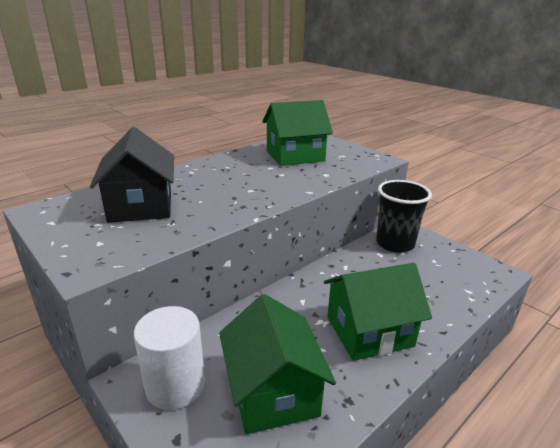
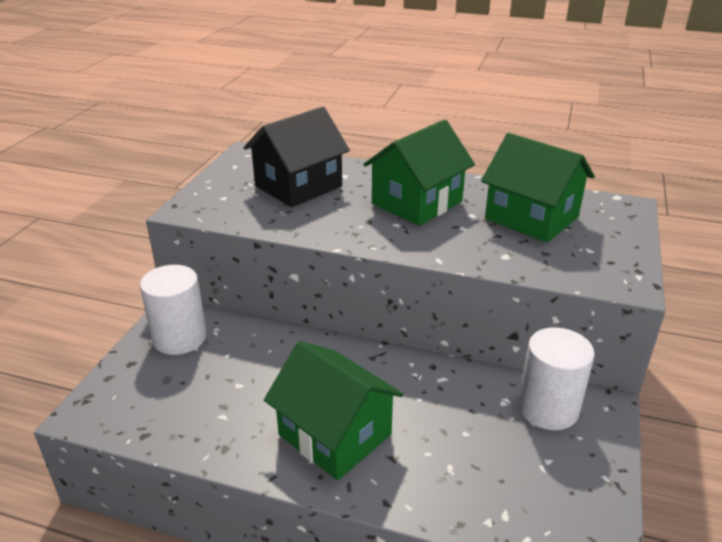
camera: 60 degrees right, 5 degrees up
(273, 391) = (205, 394): green house -> green house (416, 203)
(395, 244) = (548, 408): black cup -> white cylinder

